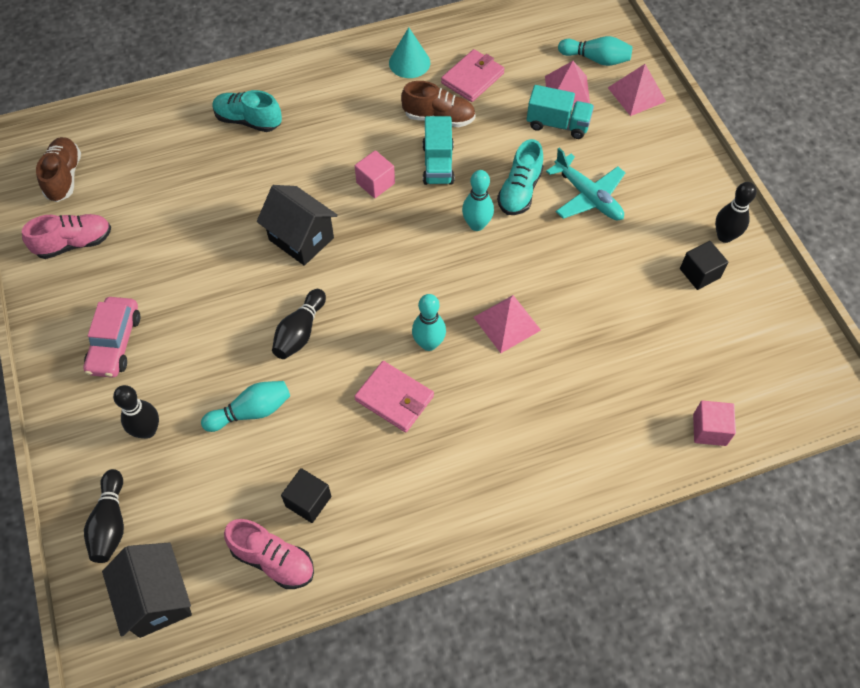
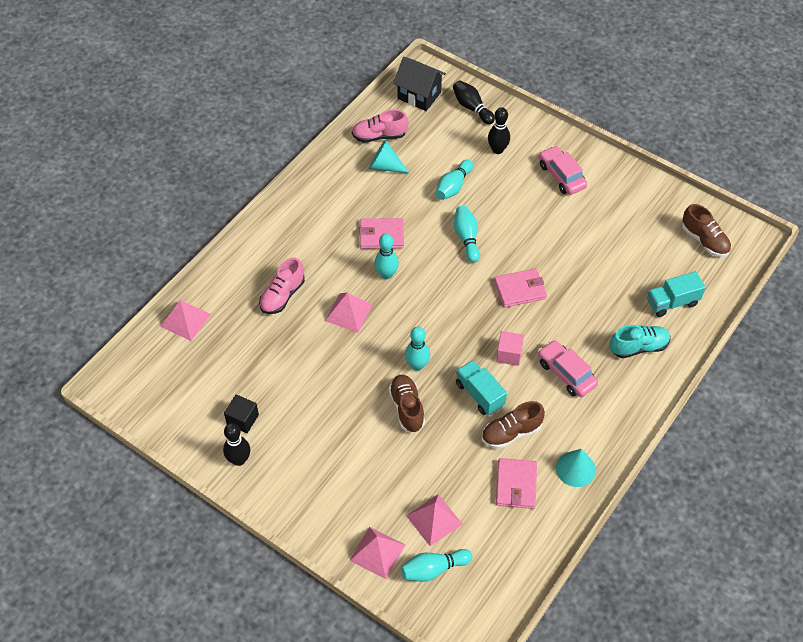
camera: 145 degrees right, 5 degrees down
(74, 243) = (648, 209): pink shoe -> pink shoe (282, 296)
(300, 332) = (467, 238): black bowling pin -> turquoise bowling pin
(301, 239) = (520, 290): black house -> pink wallet
(308, 501) = (385, 166): black cube -> turquoise cone
(339, 136) = (566, 373): none -> pink car
(519, 191) = (407, 408): turquoise shoe -> brown shoe
(558, 124) = (420, 483): turquoise truck -> turquoise truck (672, 302)
(588, 196) = (355, 433): turquoise plane -> none
(709, 430) = (185, 320): pink cube -> pink pyramid

